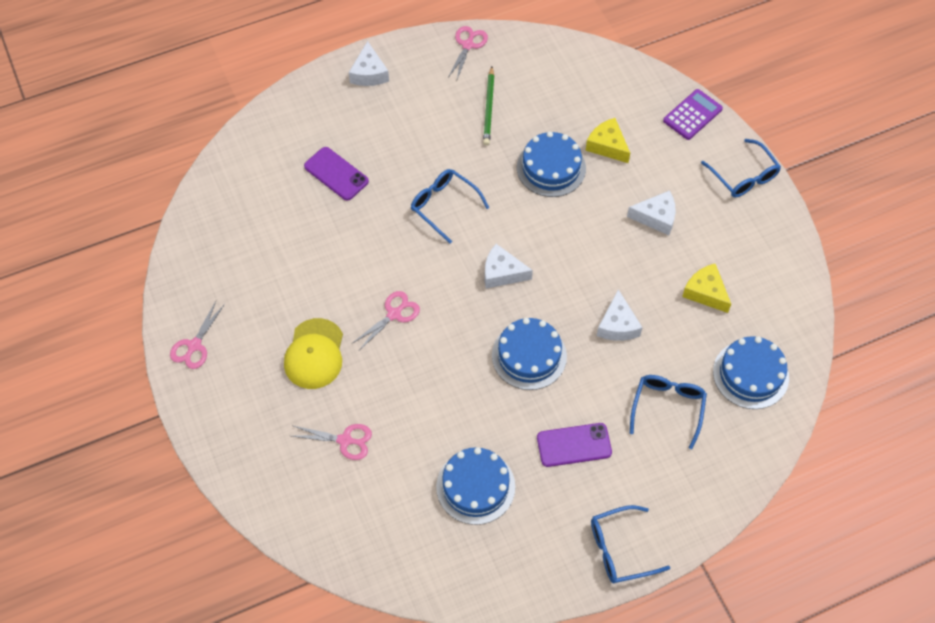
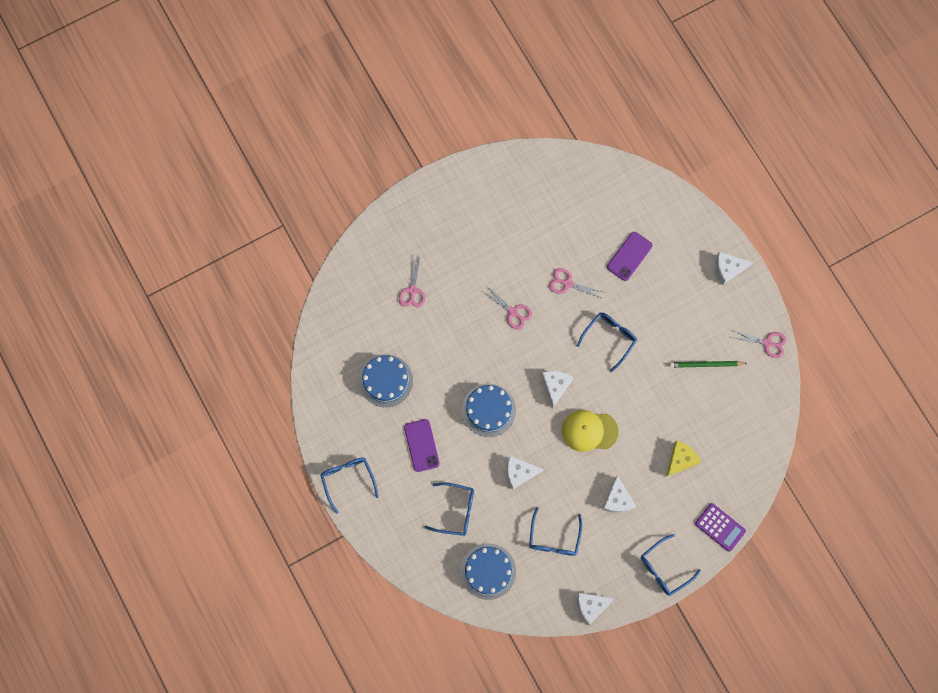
camera: 85 degrees right, 15 degrees up
(194, 345) = (475, 180): pink scissors -> pink scissors (567, 283)
(314, 354) = (476, 261): yellow cap -> yellow cap (589, 431)
(551, 168) = (654, 416): blue cake -> none
(705, 292) = (554, 538): yellow cheese -> blue glasses
(793, 258) = (591, 606): none -> white cheese

